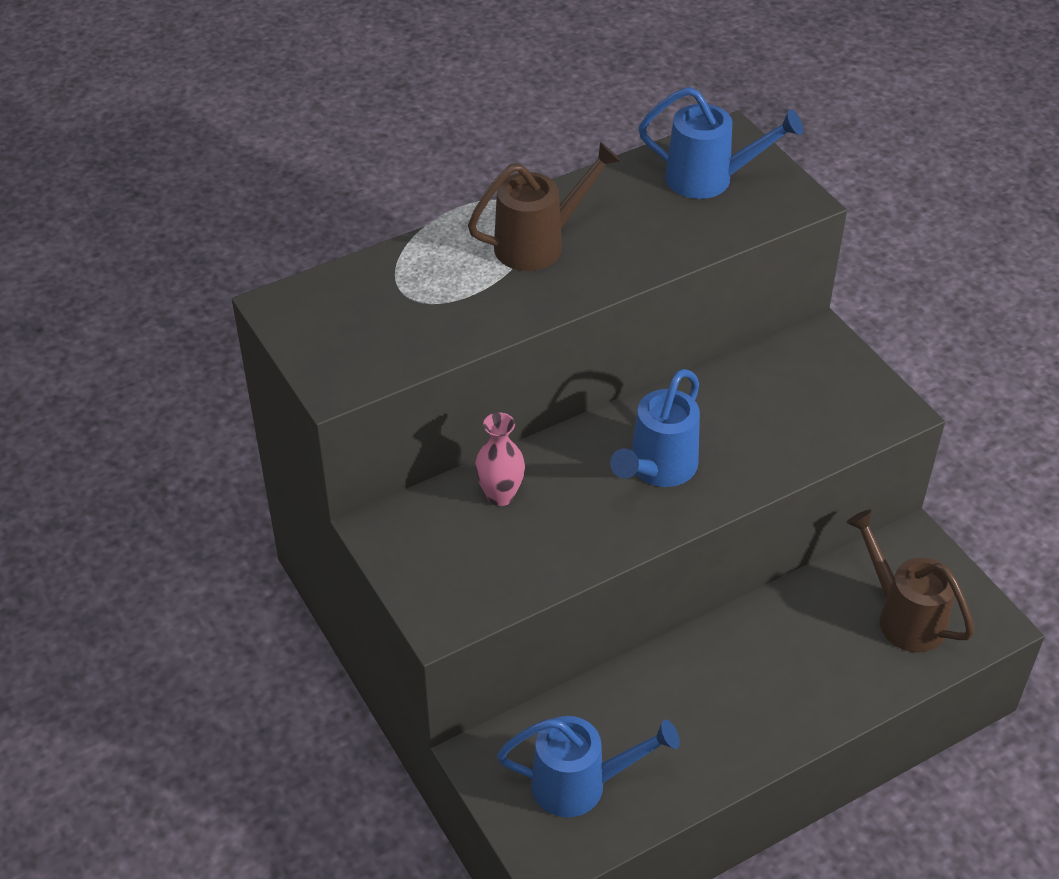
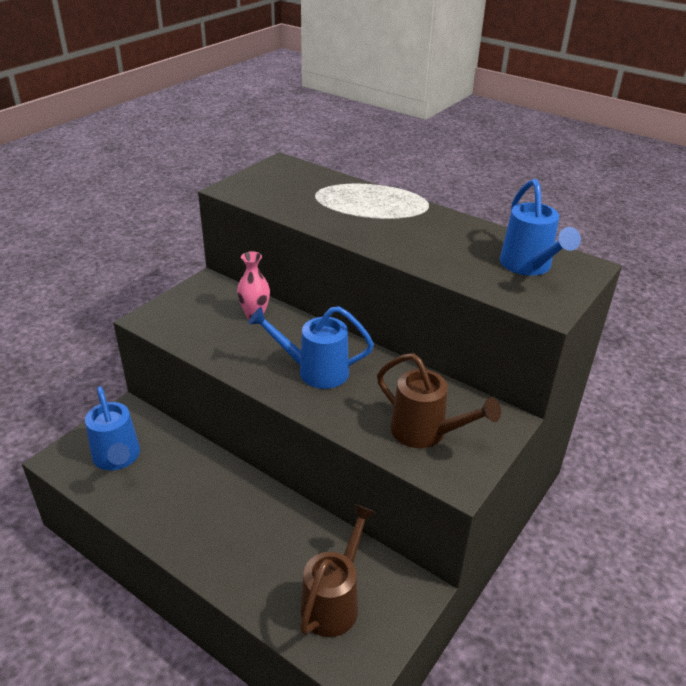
camera: 65 degrees right, 10 degrees down
(538, 244) = (398, 220): brown watering can -> brown watering can (425, 433)

